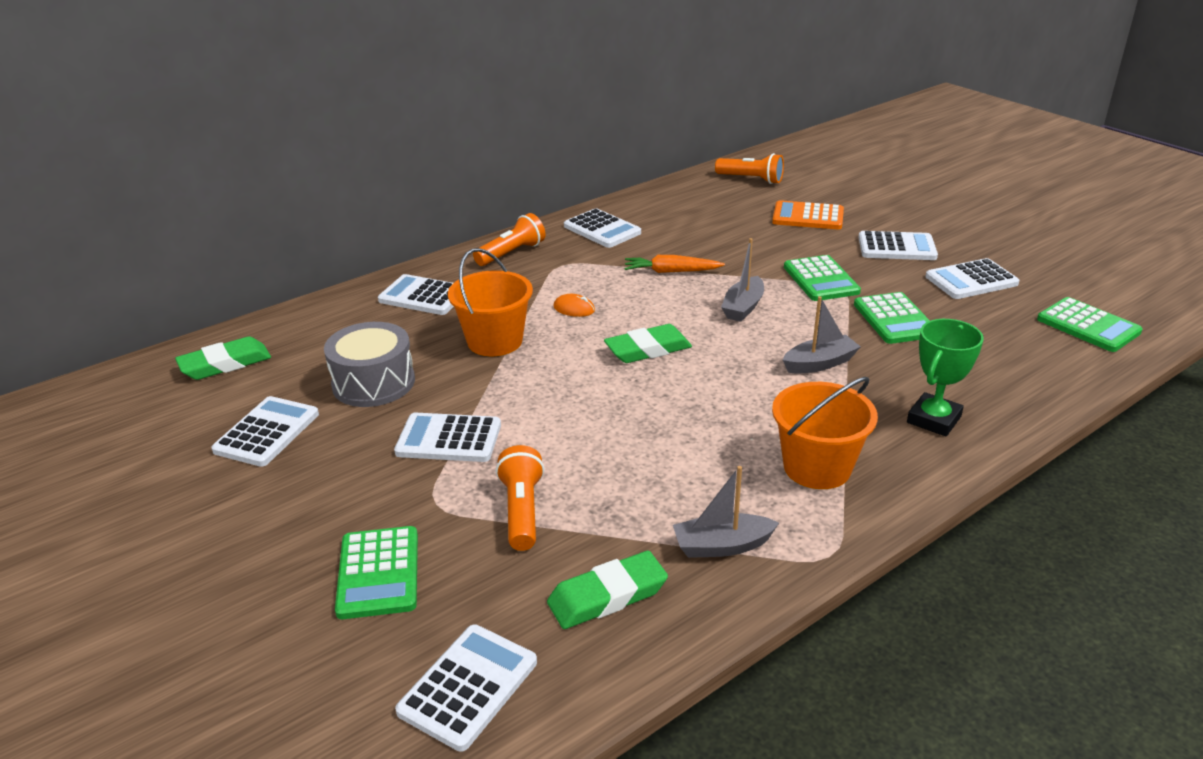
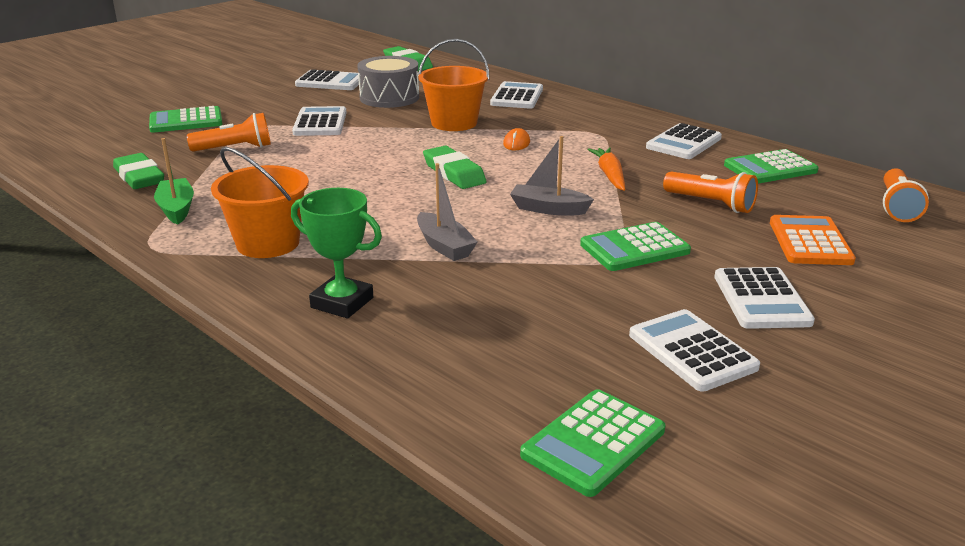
camera: 80 degrees right, 5 degrees down
(468, 687) = (81, 149): white calculator -> none
(511, 253) = (608, 115): orange flashlight -> orange flashlight (711, 204)
(722, 546) = (176, 209): grey boat -> green boat
(894, 319) = (554, 290): green calculator -> green calculator (770, 168)

